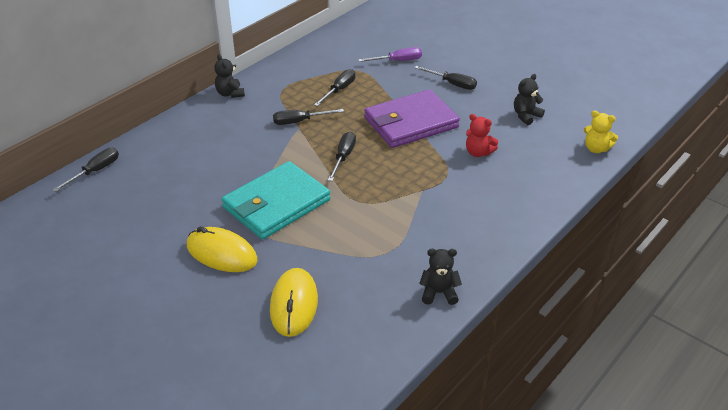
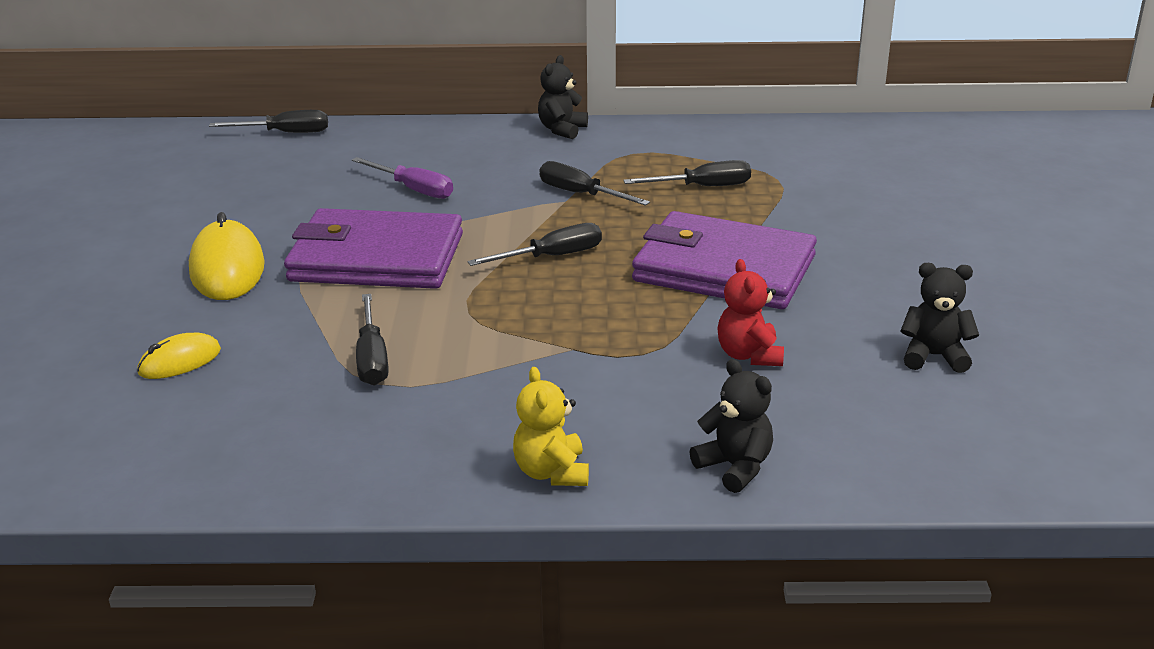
camera: 50 degrees right, 10 degrees down
(276, 204) = (376, 258): turquoise wallet -> purple wallet
(294, 305) = (180, 361): yellow mouse -> yellow mouse, size x0.57
(398, 61) = (860, 194): purple screwdriver -> purple screwdriver (413, 189)
(439, 293) = (339, 469): black teddy bear -> black teddy bear (735, 467)
(452, 84) = (890, 257): black screwdriver -> black screwdriver (372, 358)
(596, 149) = (975, 469): yellow teddy bear -> yellow teddy bear (551, 472)

